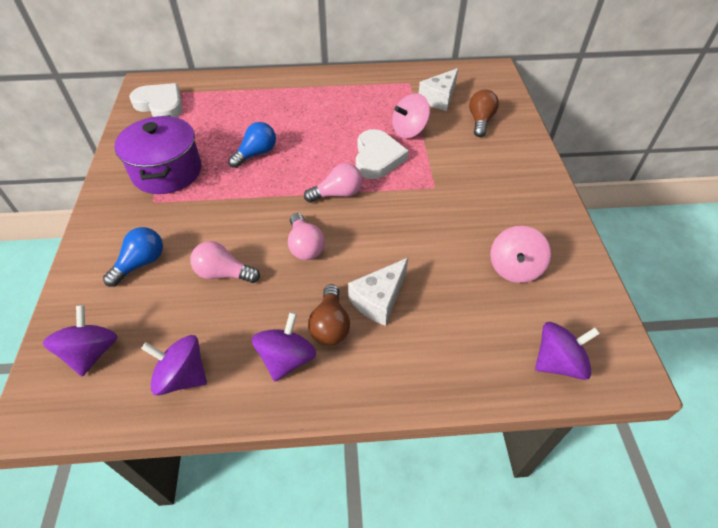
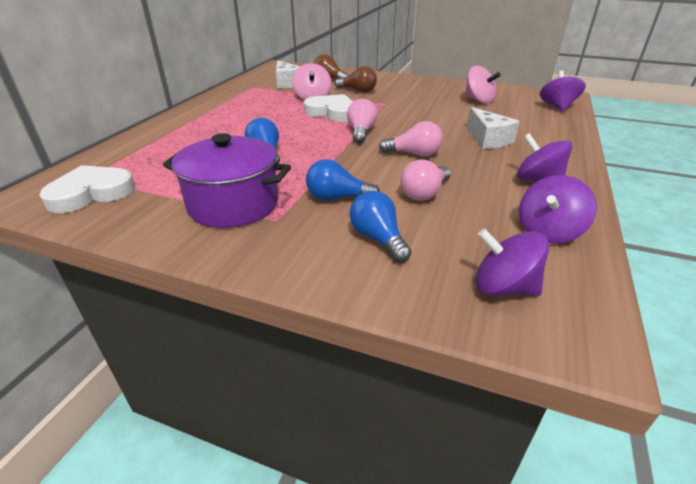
camera: 65 degrees left, 15 degrees down
(196, 221) = (337, 198): none -> blue light bulb
(330, 325) = (507, 159): brown light bulb -> brown light bulb (358, 91)

